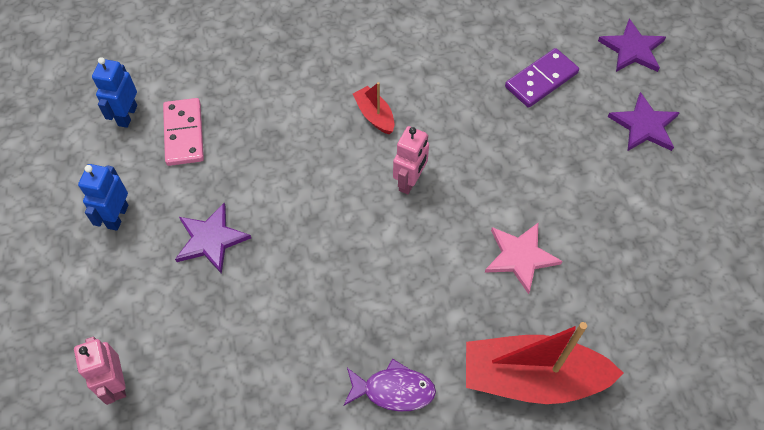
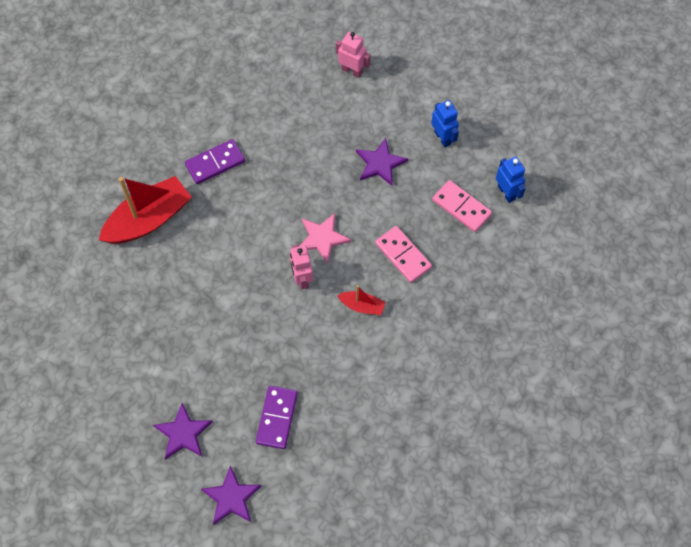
camera: 140 degrees right, 5 degrees up
(288, 131) = (403, 255): none -> pink domino
(393, 390) = (215, 163): purple fish -> purple domino
(520, 257) = (201, 280): pink star -> pink star (322, 238)

